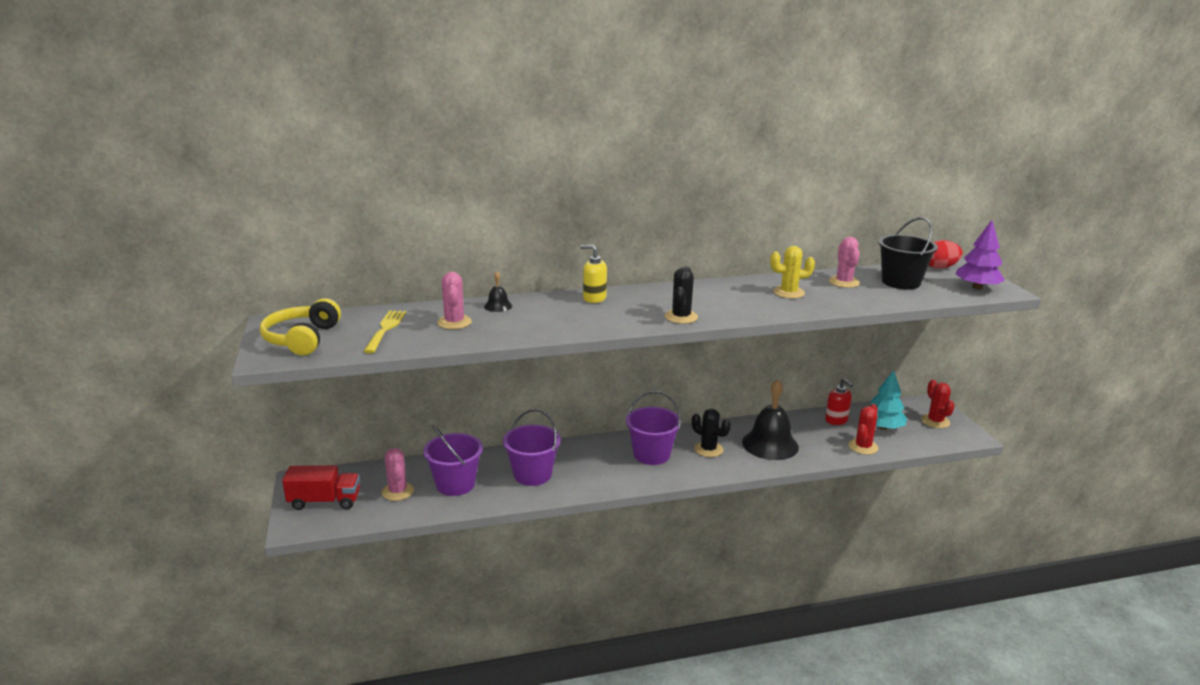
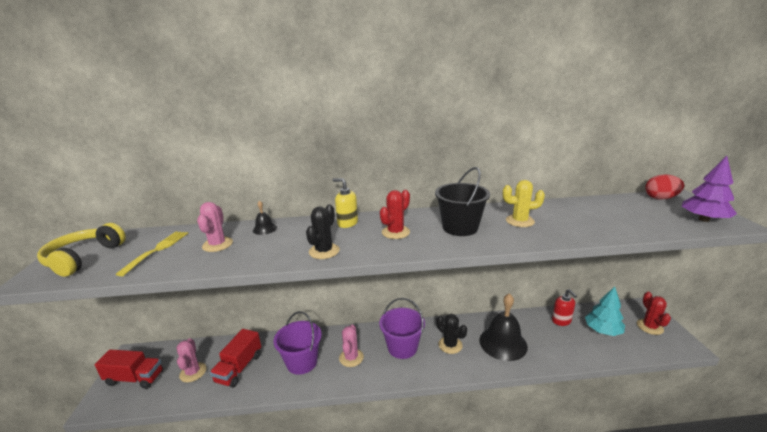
camera: 10 degrees right, 0 degrees up
(455, 484) = (239, 368): purple bucket -> red truck
(681, 317) = (415, 245): black cactus -> black cactus (324, 251)
(844, 282) = (571, 211): pink cactus -> pink cactus (351, 358)
(863, 447) = (585, 351): red cactus -> red cactus (395, 232)
(901, 282) = (626, 212): black bucket -> black bucket (460, 227)

